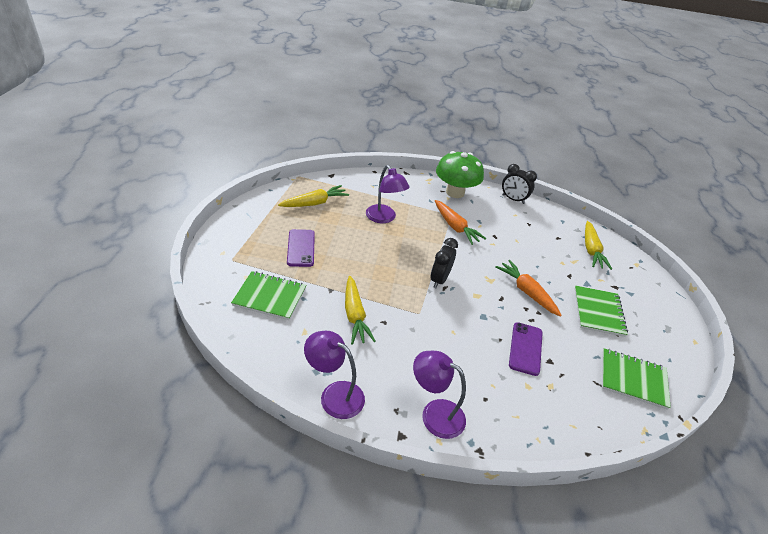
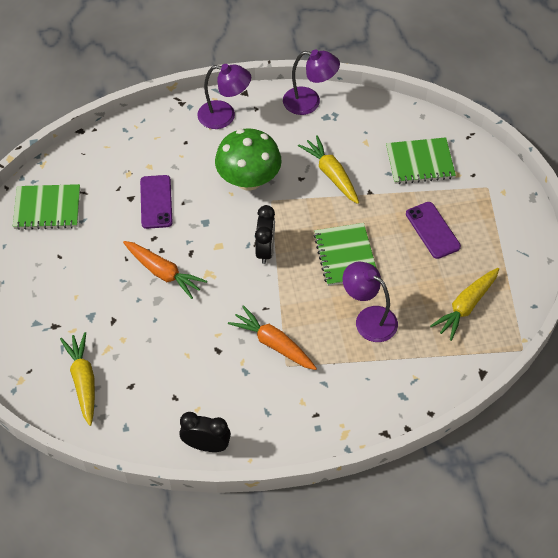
camera: 165 degrees right, 15 degrees up
(455, 192) = (296, 419): green mushroom -> green mushroom (248, 180)
(598, 312) = (78, 277): green notebook -> green notebook (345, 256)

